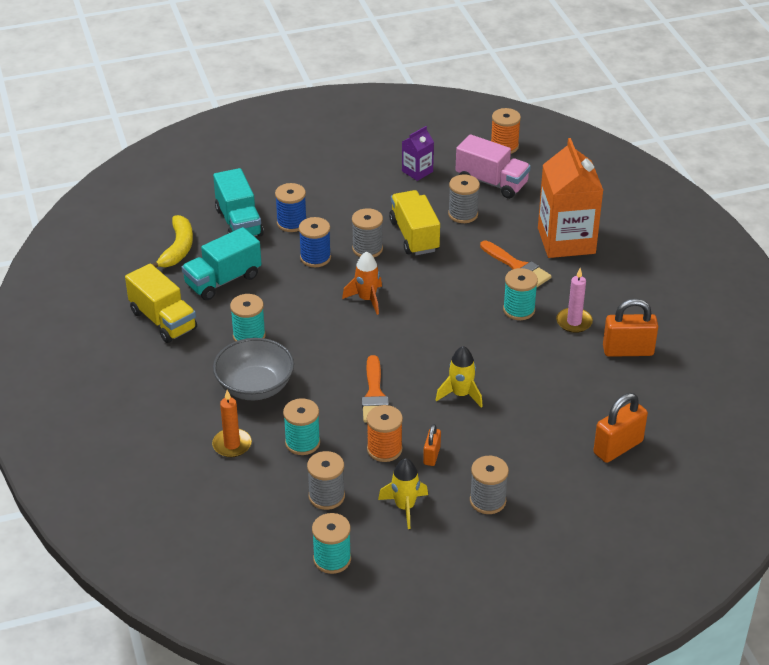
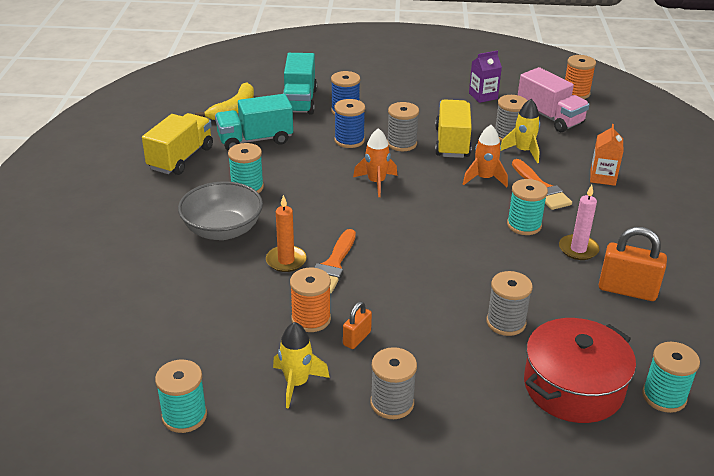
camera: 20 degrees right, 5 degrees down
(163, 320) = (181, 158): yellow truck -> yellow truck turned 135 degrees counterclockwise
(232, 445) = (164, 275): orange candle -> orange candle (286, 261)
(302, 442) = (233, 291): turquoise spool -> turquoise spool (664, 396)
(326, 496) = (222, 349): grey spool -> grey spool (506, 322)
(461, 394) = (421, 287): yellow rocket -> yellow rocket (523, 151)
(463, 269) = (484, 178): none -> orange rocket
(566, 241) = (602, 177): orange carton -> orange carton, size x0.49
(618, 447) = (573, 387): orange padlock -> red pot

